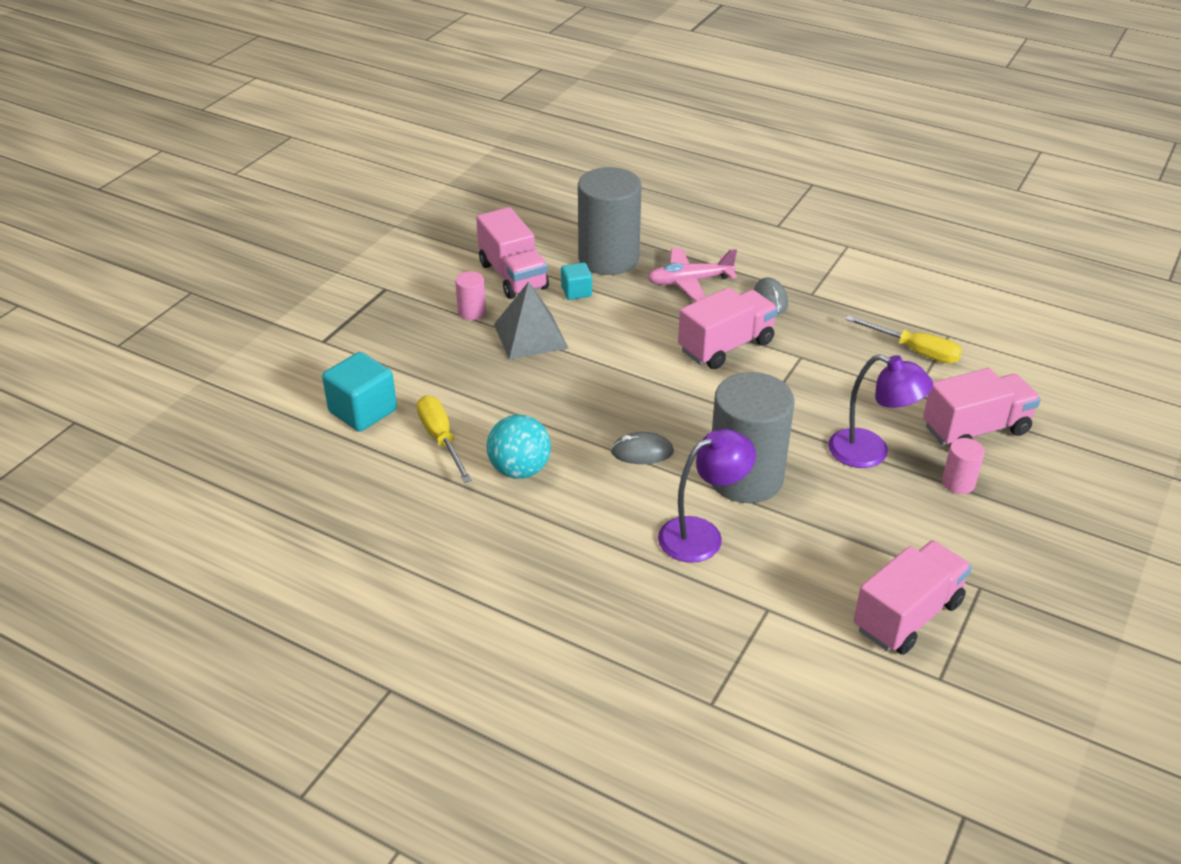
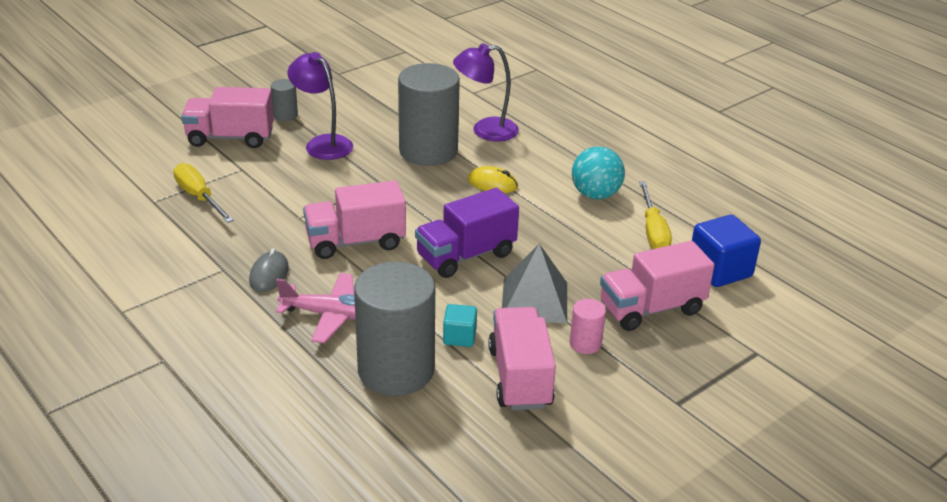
camera: 160 degrees left, 5 degrees down
(363, 411) = (720, 270): turquoise cube -> blue cube
(616, 360) = (466, 255): none -> purple truck
(642, 452) = (492, 183): grey mouse -> yellow mouse
(907, 615) = (395, 73): pink truck -> pink truck (651, 309)
(958, 483) = (285, 115): pink cylinder -> grey cylinder

